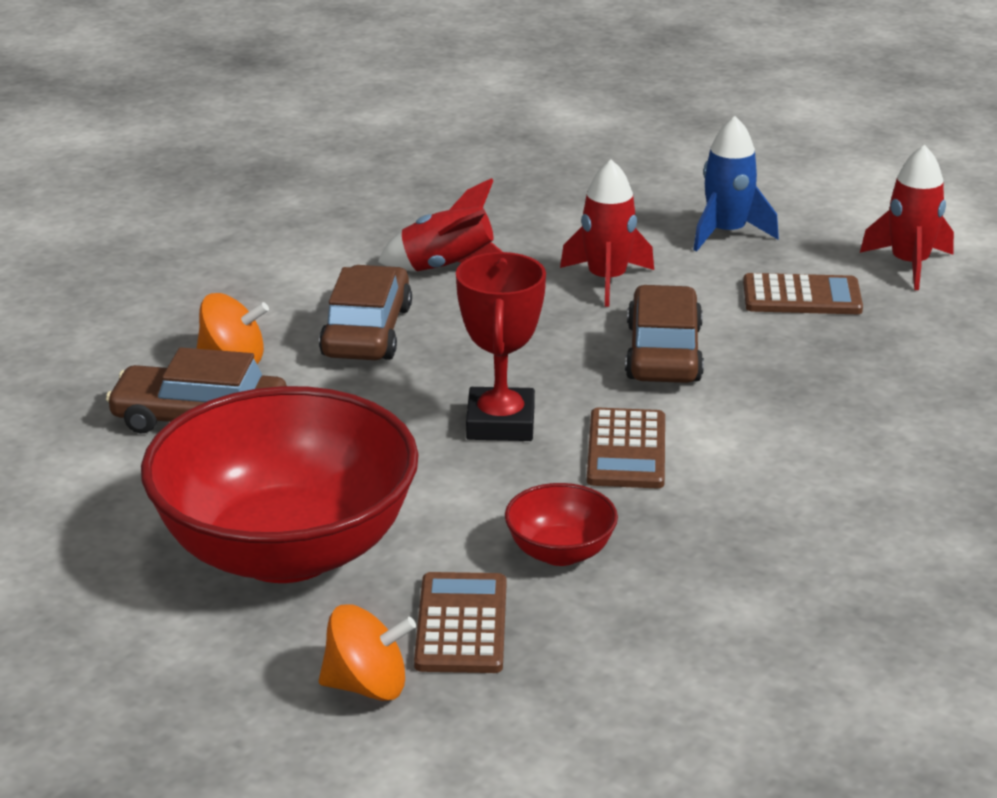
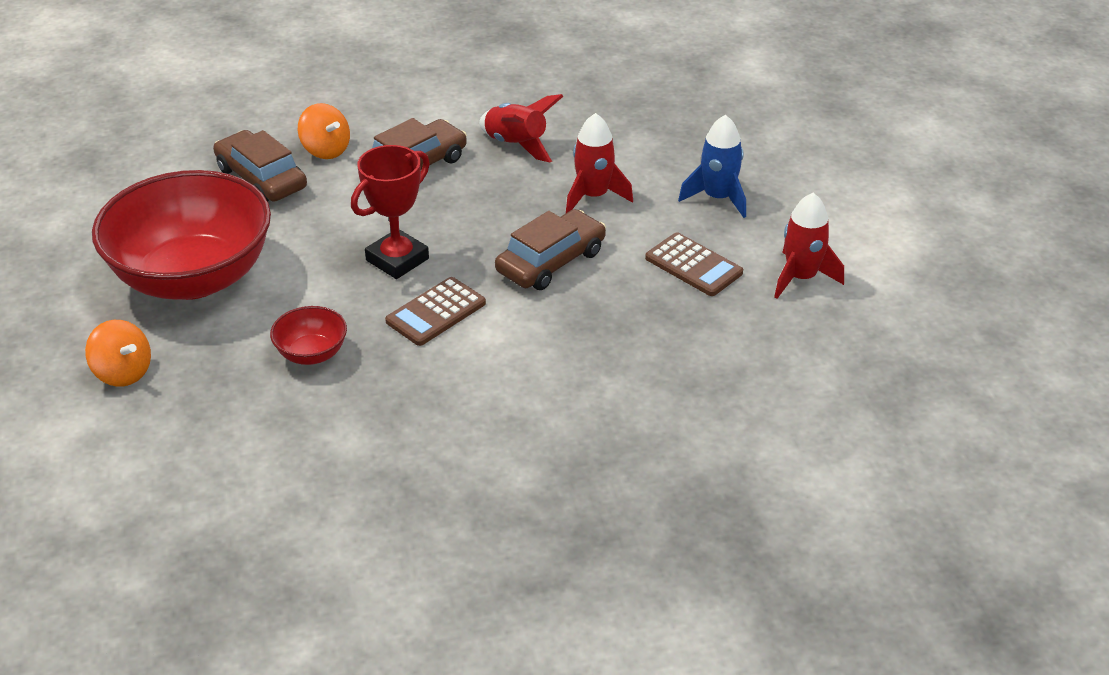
camera: 40 degrees right, 10 degrees up
(461, 624) = (208, 365): brown calculator -> none

